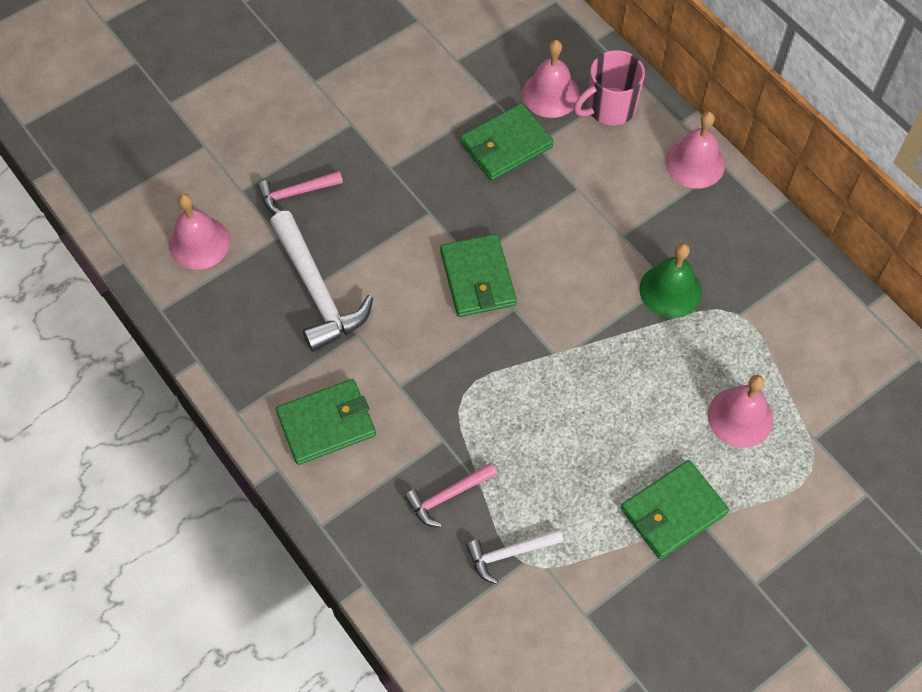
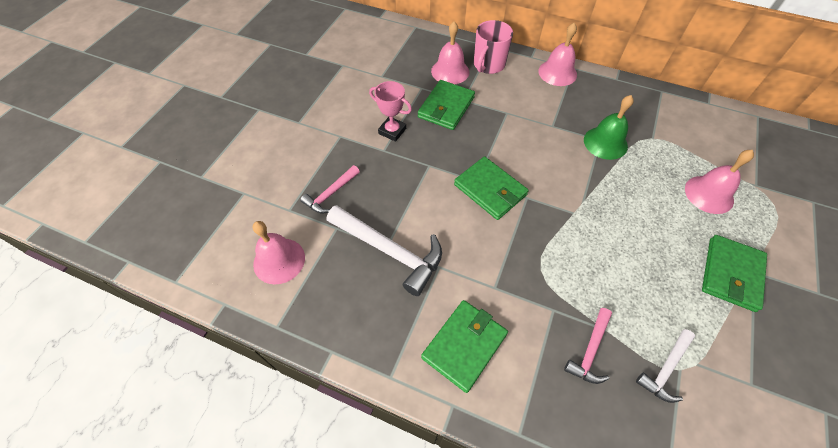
camera: 30 degrees left, 5 degrees down
(417, 146) = (392, 131): none -> pink trophy

